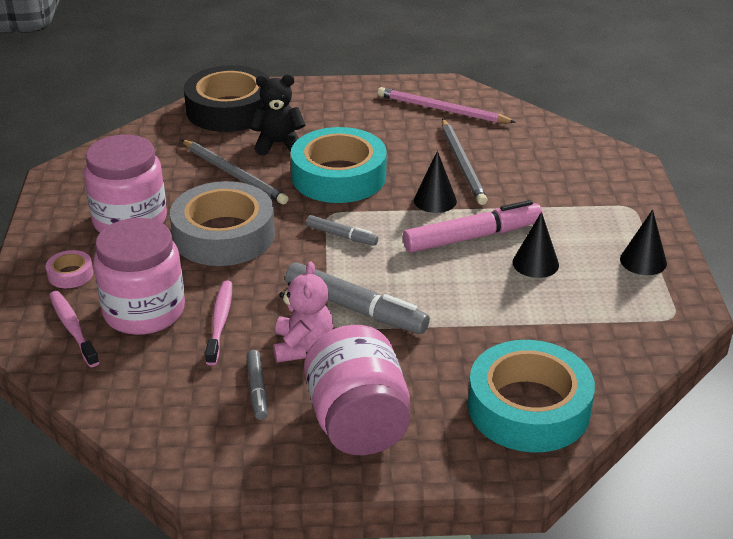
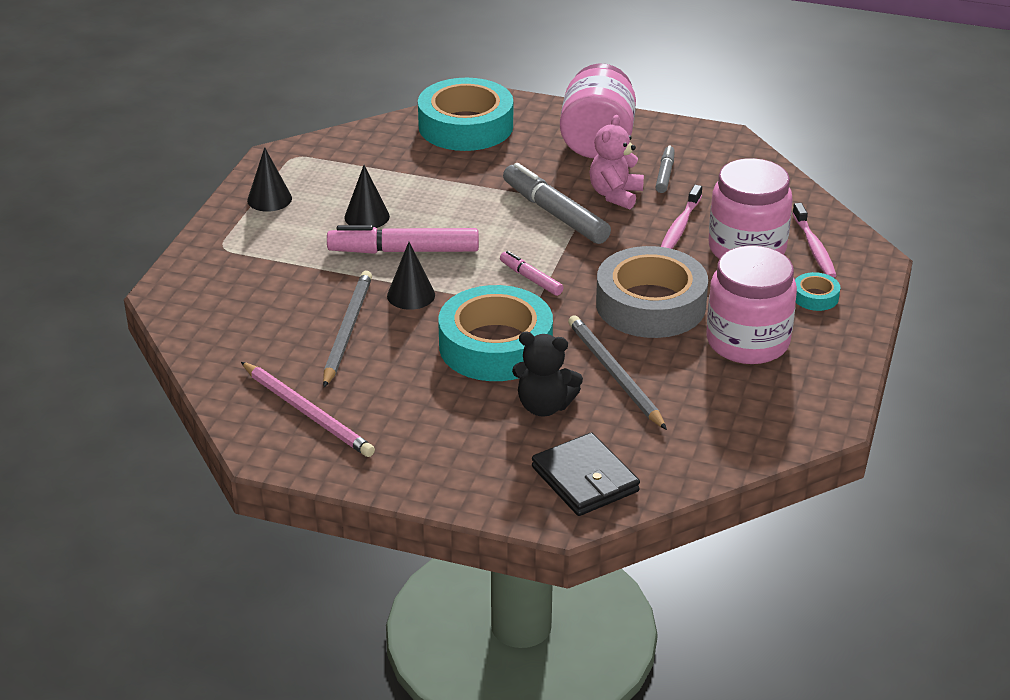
camera: 160 degrees left, 0 degrees up
(70, 274) = (815, 297): pink tape -> turquoise tape
(229, 109) = (585, 479): black tape -> black wallet
(341, 236) = (531, 279): grey marker -> pink marker

